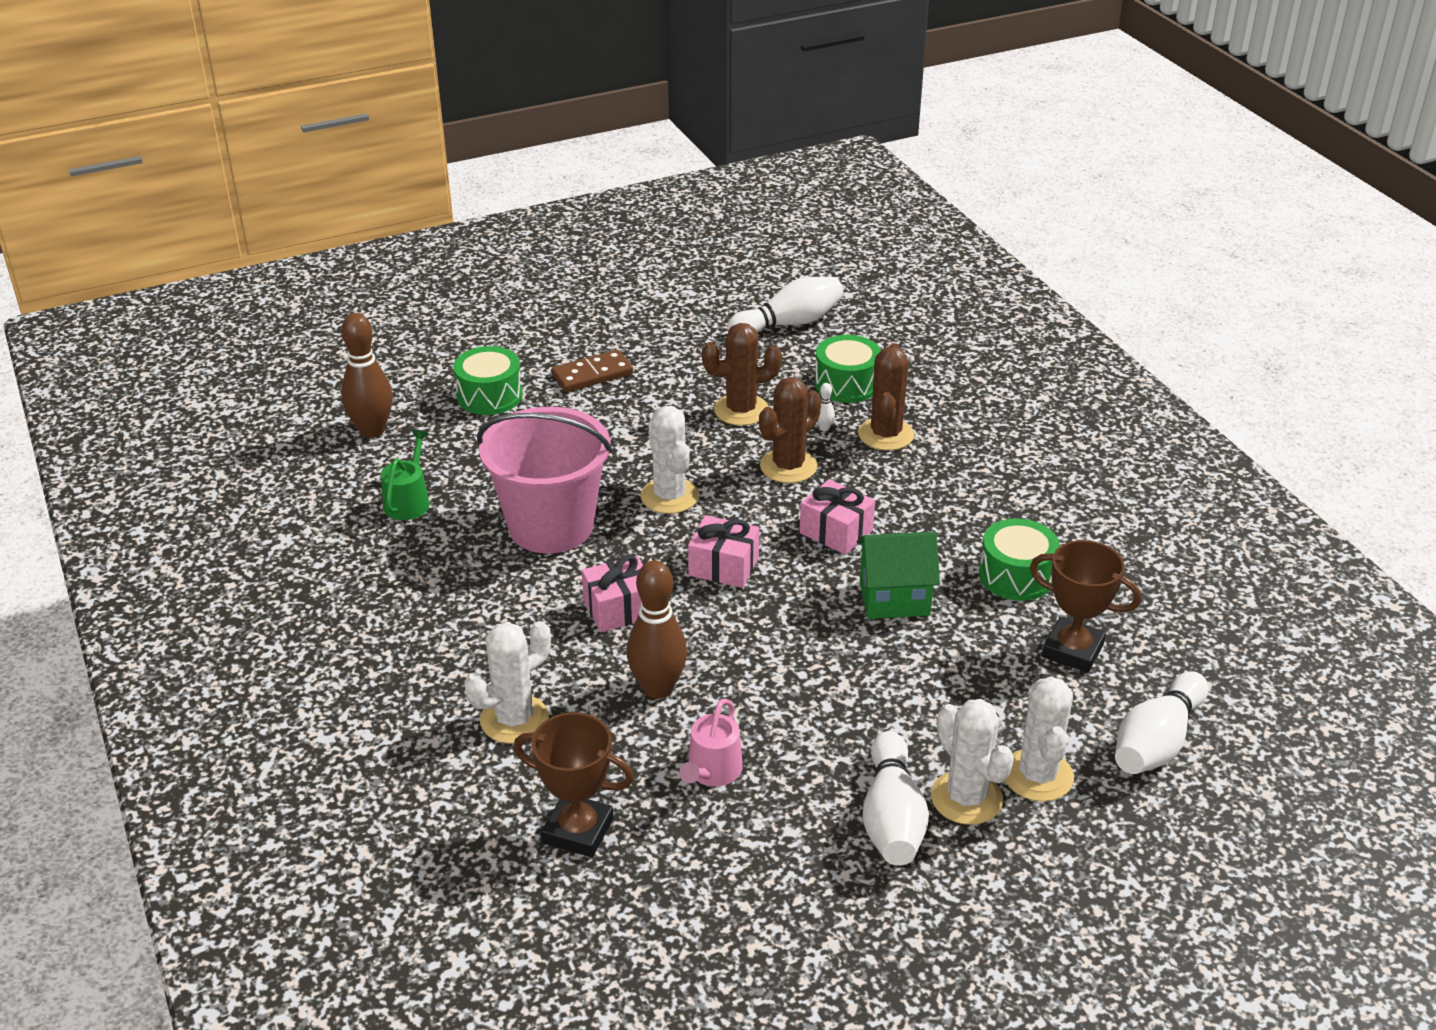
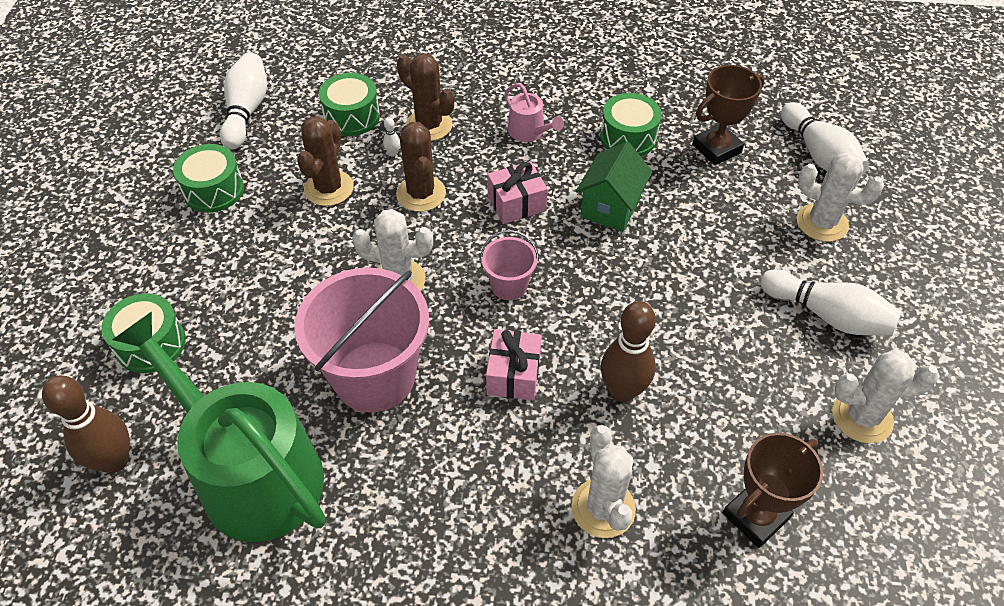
camera: 60 degrees left, 15 degrees up
(408, 501) = (251, 473): green watering can -> green watering can, size x2.47
(592, 374) = (192, 258): brown domino -> none
(677, 350) = (213, 190): none -> green drum
(712, 771) = (732, 397): pink watering can -> pink watering can (529, 132)
(723, 566) = (509, 285): pink gift -> pink bucket
(966, 798) = (826, 267): white cactus -> white cactus (862, 417)

